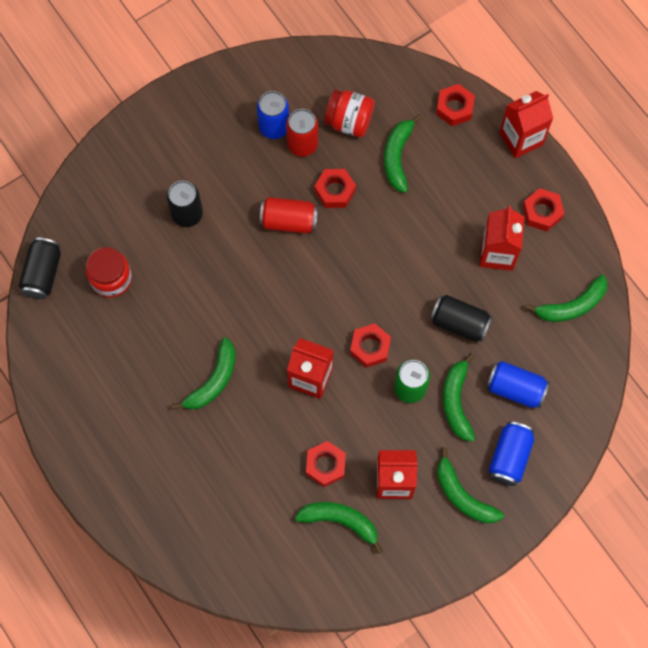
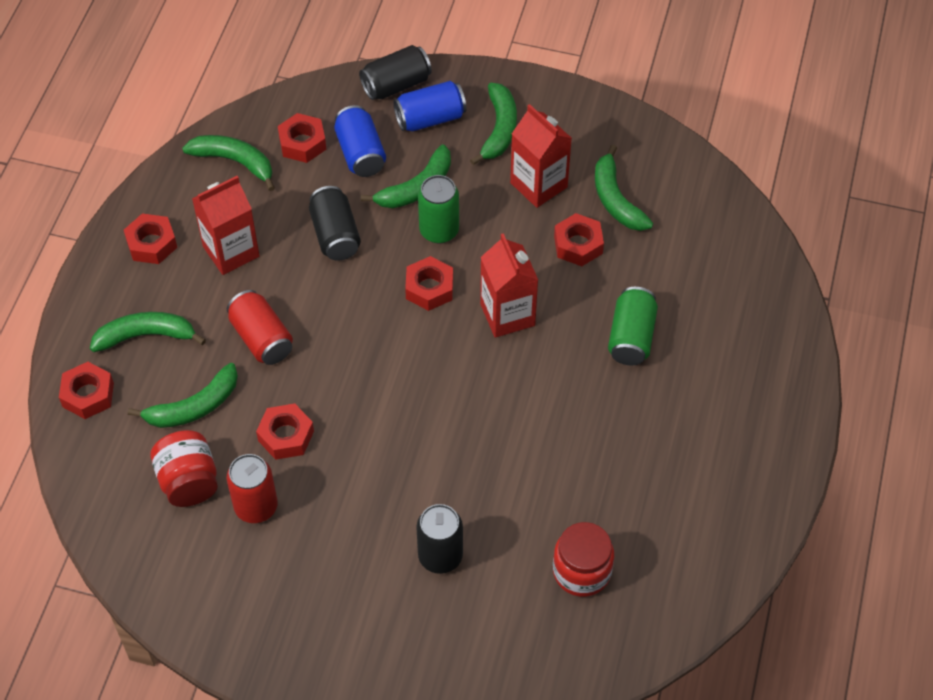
camera: 130 degrees left, 15 degrees down
(43, 273) = (642, 645): black can -> black can (396, 85)
(213, 380) = (592, 393): green banana -> green banana (145, 336)
(230, 437) = (631, 337): none -> green can
(274, 127) = (258, 551): blue can -> none
(289, 221) = (359, 453): red can -> red can (261, 338)
(521, 138) = (77, 313): red carton -> none
(554, 359) = (302, 143): none -> red nut

